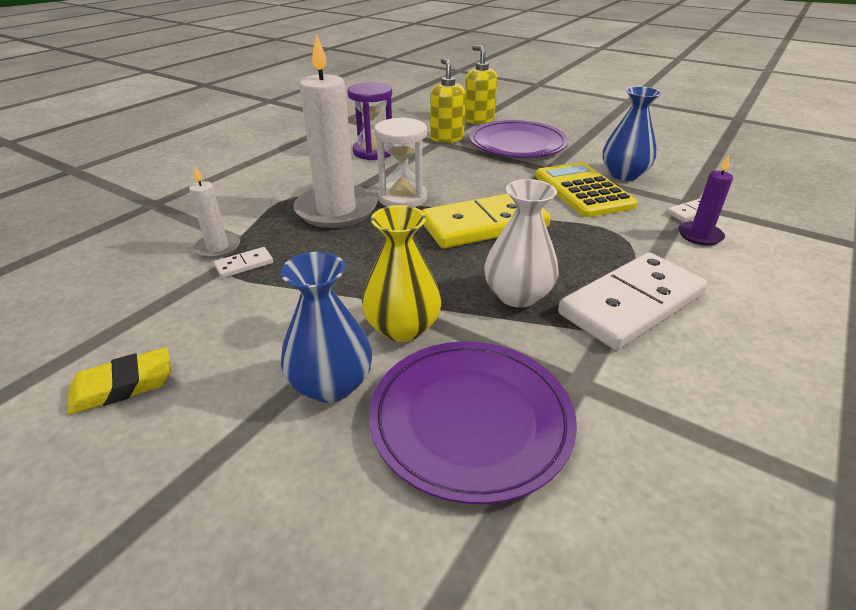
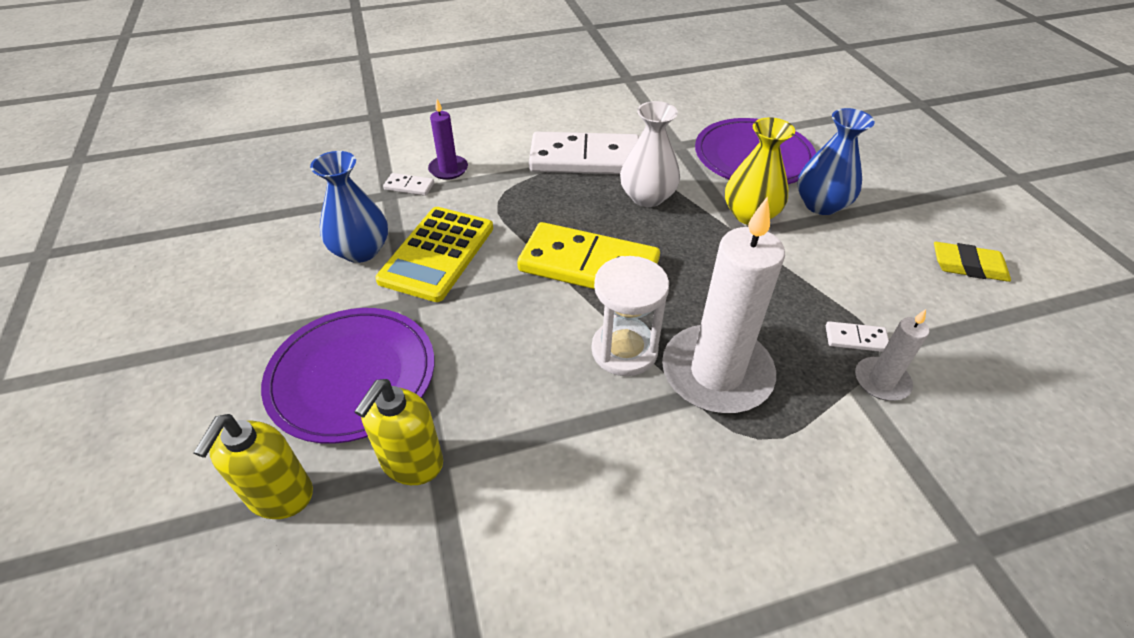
camera: 140 degrees left, 10 degrees up
(373, 152) = (560, 496): purple hourglass -> none

